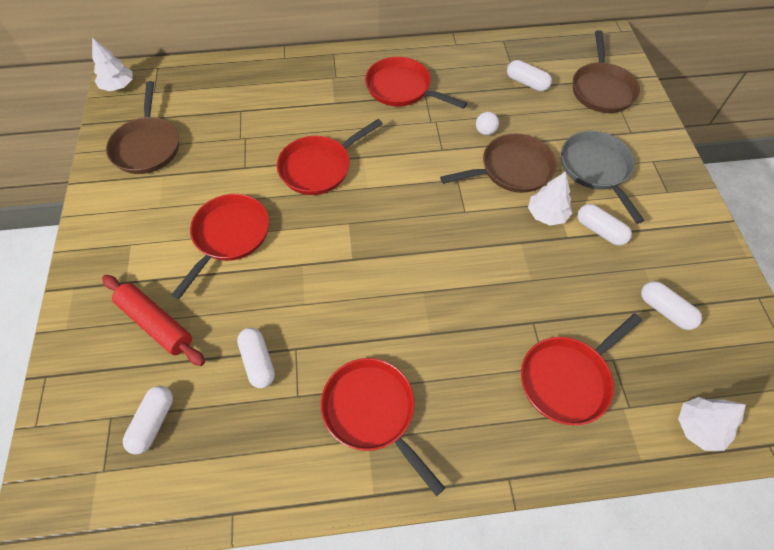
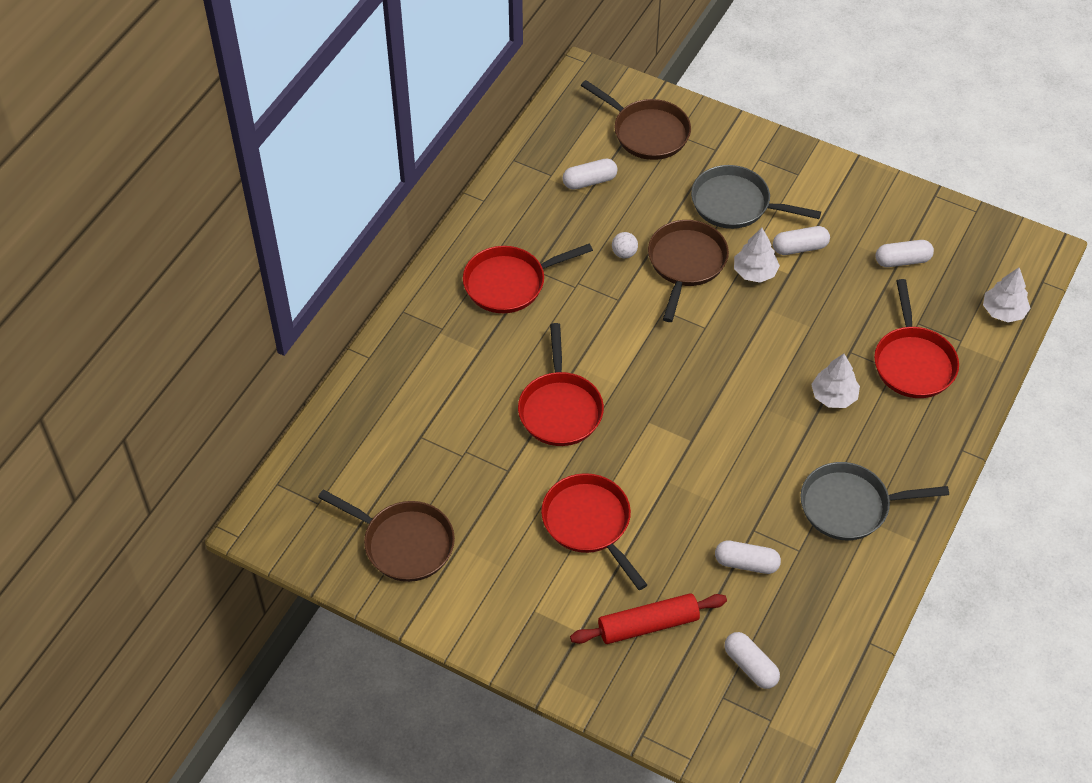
camera: 55 degrees left, 5 degrees down
(118, 86) = (276, 534): white tree -> white tree (834, 396)
(372, 412) = (850, 506): red pan -> grey pan

